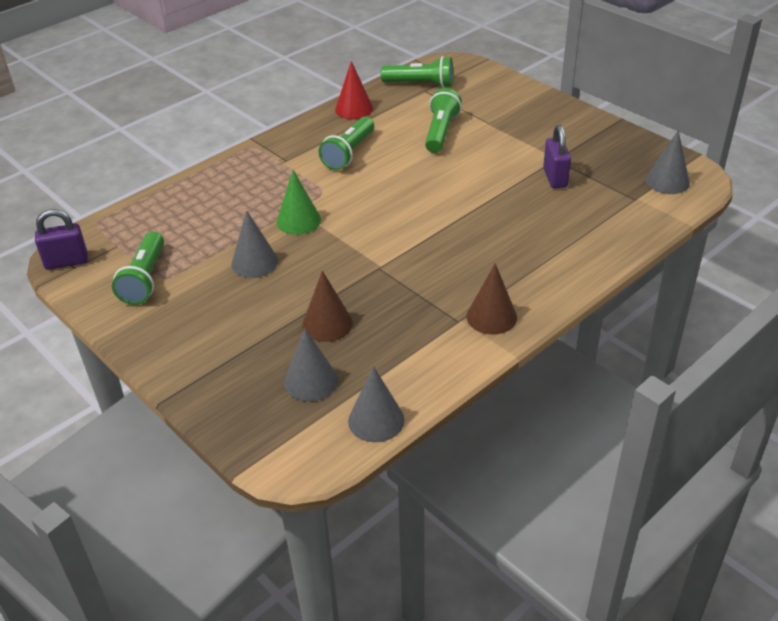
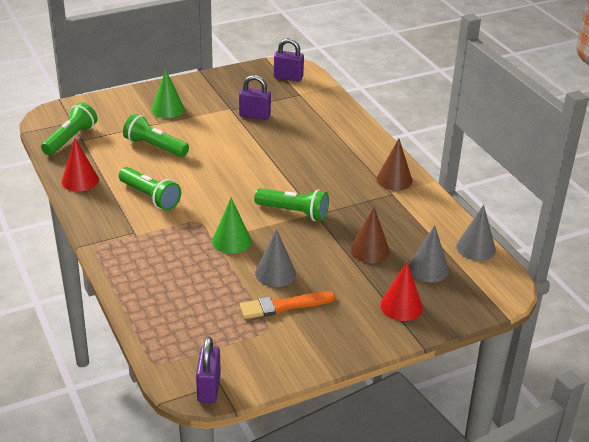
camera: 75 degrees left, 5 degrees down
(145, 279) = (264, 339): green flashlight -> green flashlight (294, 212)
(201, 280) = (283, 306): none -> orange brush
(229, 370) = (401, 306): none -> red cone
(520, 120) = (168, 109): none -> green cone
(667, 181) = (288, 77): grey cone -> purple padlock

